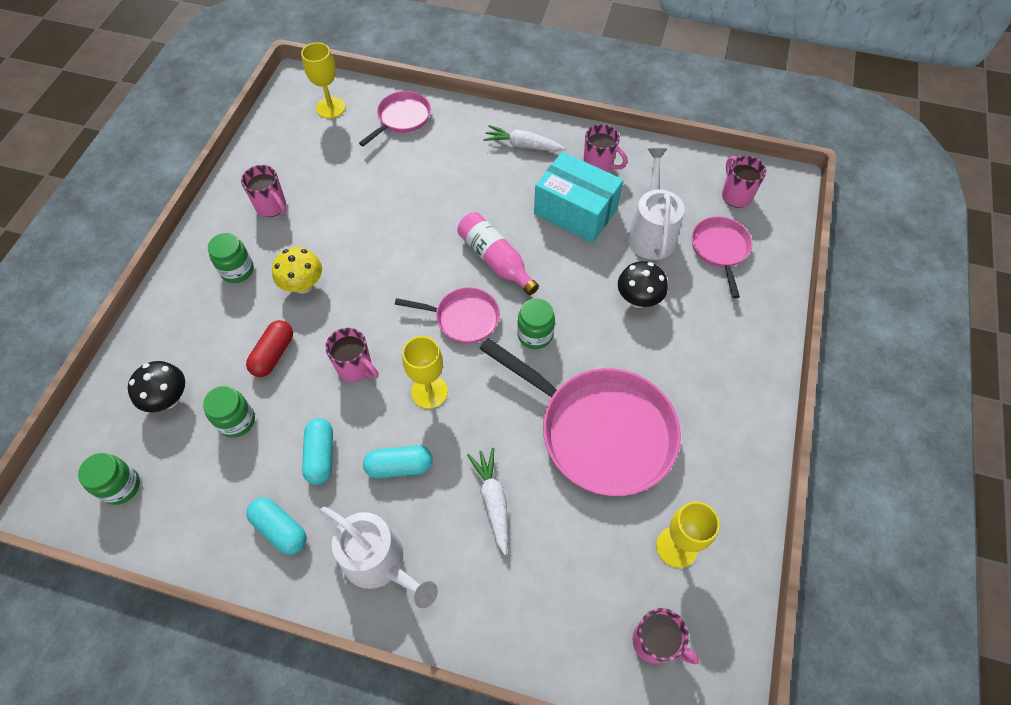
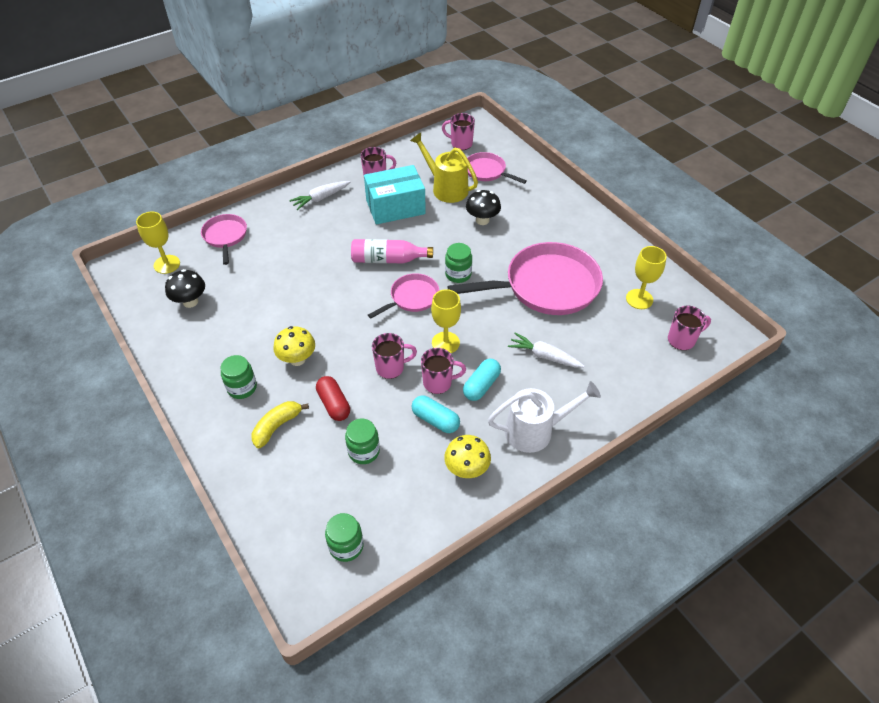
camera: 50 degrees left, 10 degrees down
(169, 399) = (305, 482): black mushroom -> black mushroom (190, 302)
(214, 330) = (277, 426): none -> yellow banana
(272, 206) = (211, 340): pink mug -> pink mug (438, 383)
(280, 529) = (466, 469): turquoise capsule -> yellow mushroom
(651, 232) = (445, 188): white watering can -> yellow watering can

